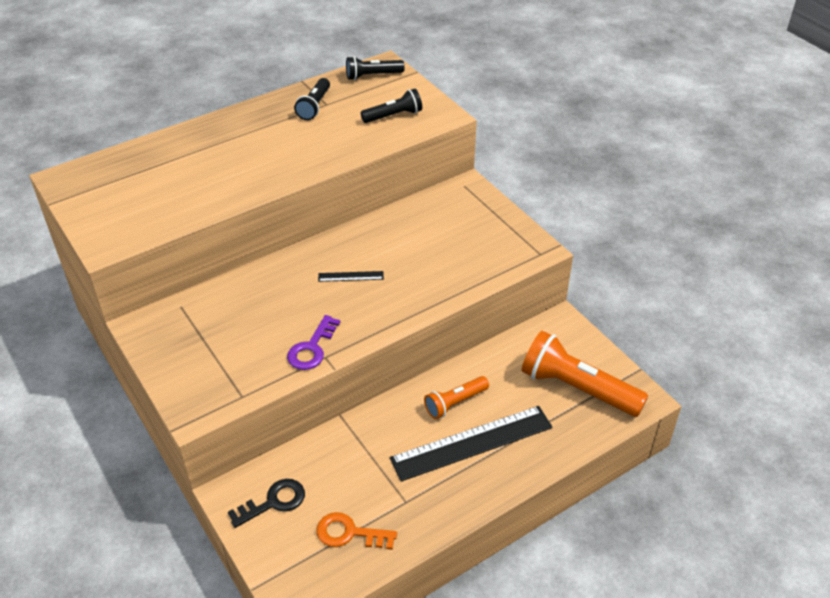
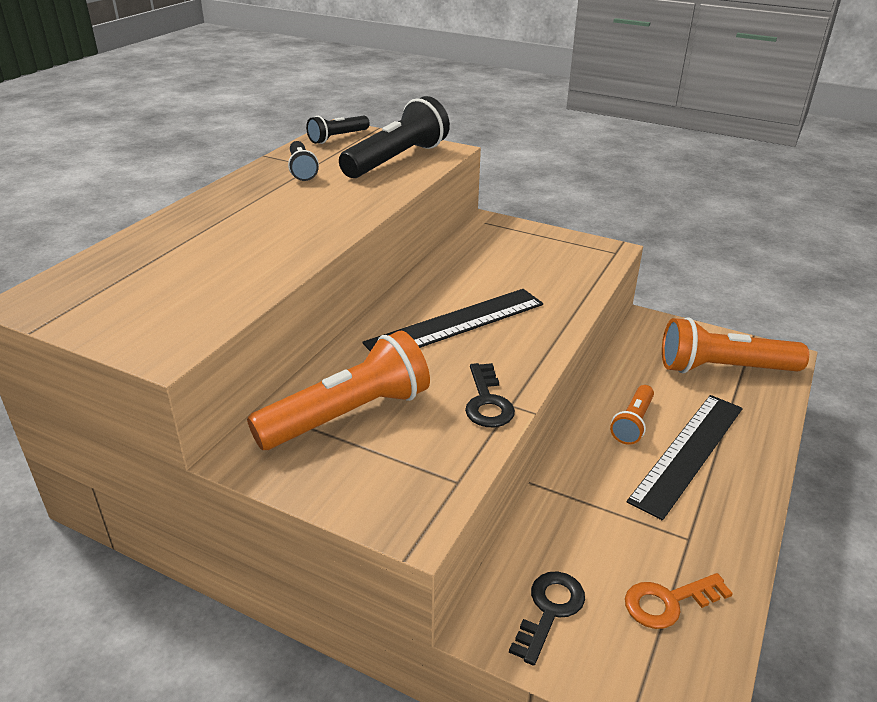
camera: 30 degrees left, 10 degrees down
(219, 322) = (347, 415): none -> orange flashlight
(312, 348) = (487, 402): purple key -> black key
(351, 276) = (456, 323): black ruler -> black ruler, size x2.38
(393, 116) = (396, 160): black flashlight -> black flashlight, size x1.83

